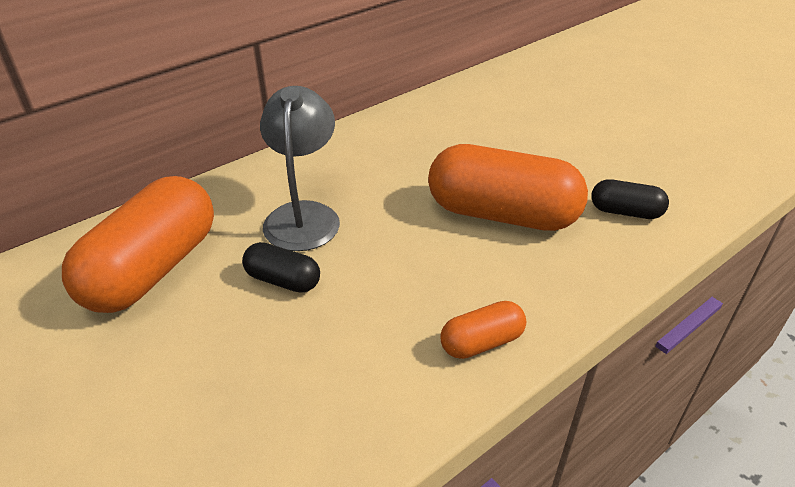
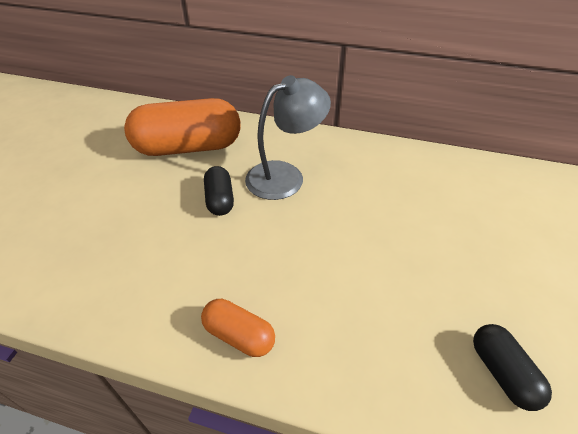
camera: 55 degrees right, 5 degrees up
(502, 214) = (395, 277): orange capsule -> none

